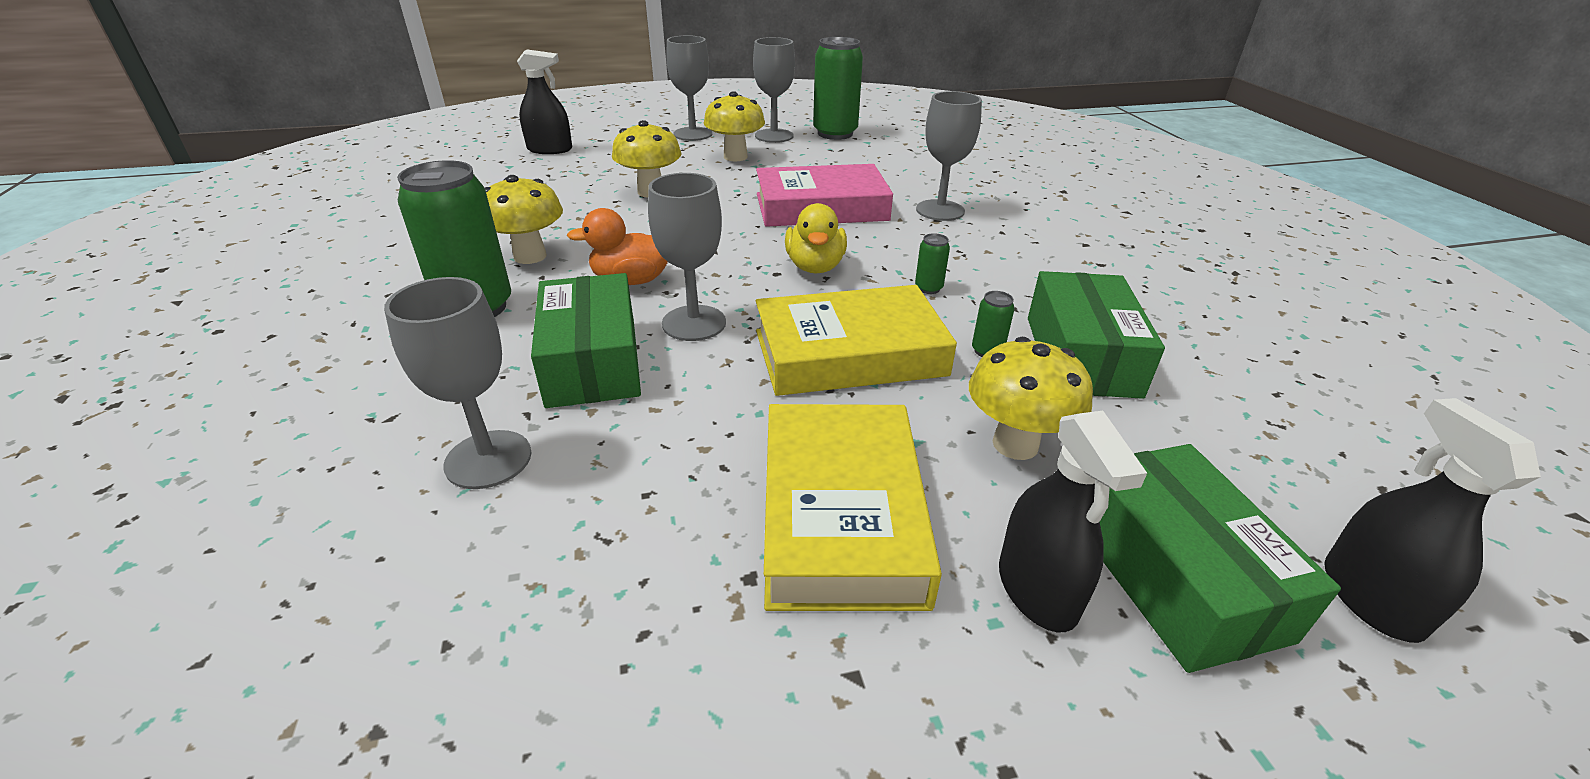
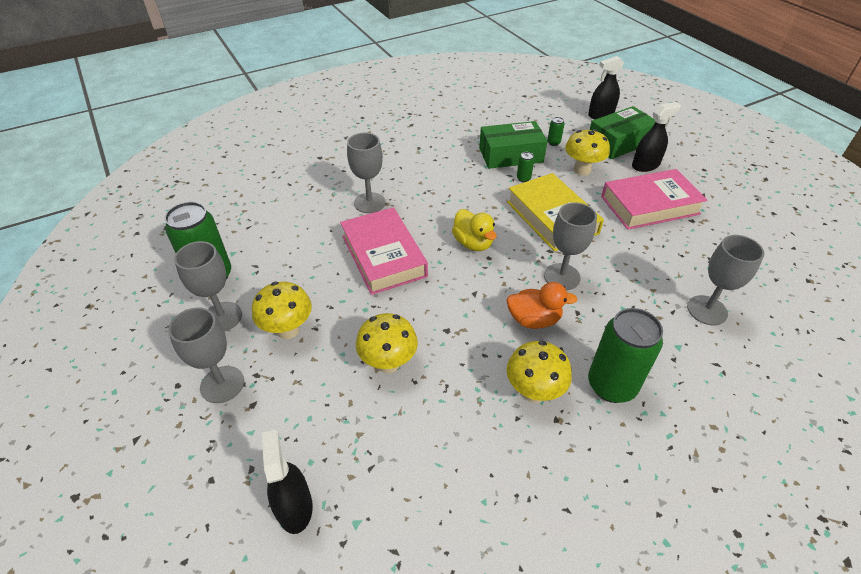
camera: 105 degrees left, 10 degrees up
(592, 361) = (620, 304): green box -> none
(632, 280) = (533, 319): orange duck -> orange duck turned 60 degrees counterclockwise
(815, 267) = (473, 243): yellow duck -> yellow duck turned 75 degrees clockwise
(841, 514) = (649, 205): yellow book -> pink book
(928, 288) = (475, 199): green can -> green can (553, 143)

